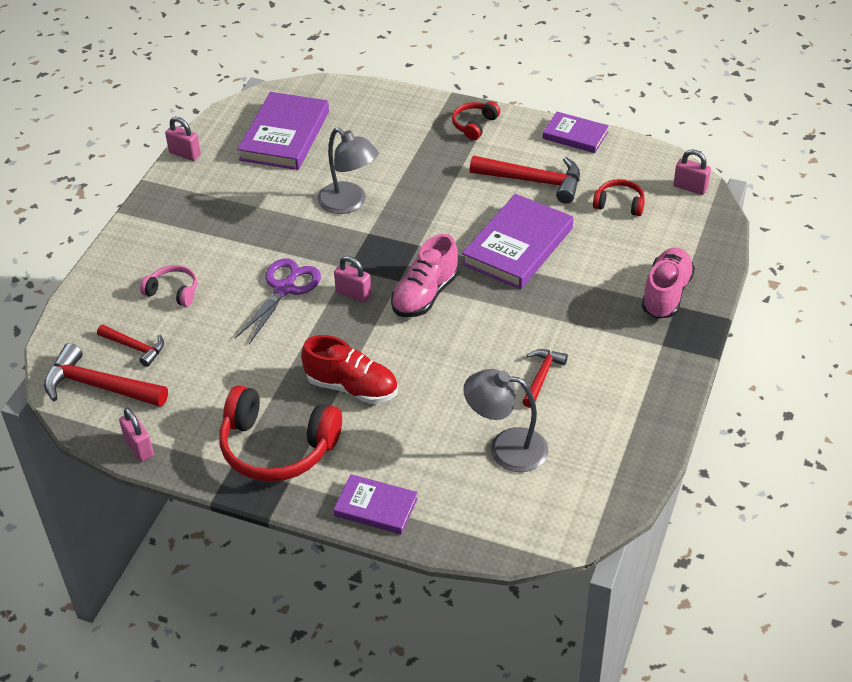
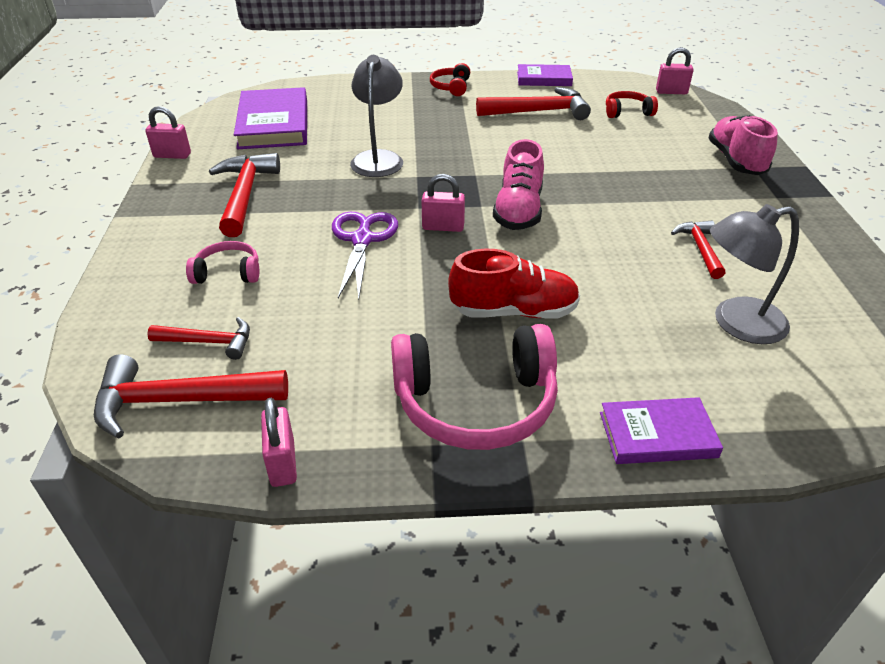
camera: 25 degrees left, 5 degrees down
(139, 448) = (282, 463): pink padlock -> pink padlock turned 45 degrees clockwise
(221, 216) = (245, 195): none -> red hammer
(277, 447) = (476, 403): red headphones -> pink headphones
(349, 203) = (378, 158): grey lamp -> grey lamp turned 105 degrees counterclockwise
(517, 246) = (570, 156): purple book -> none

